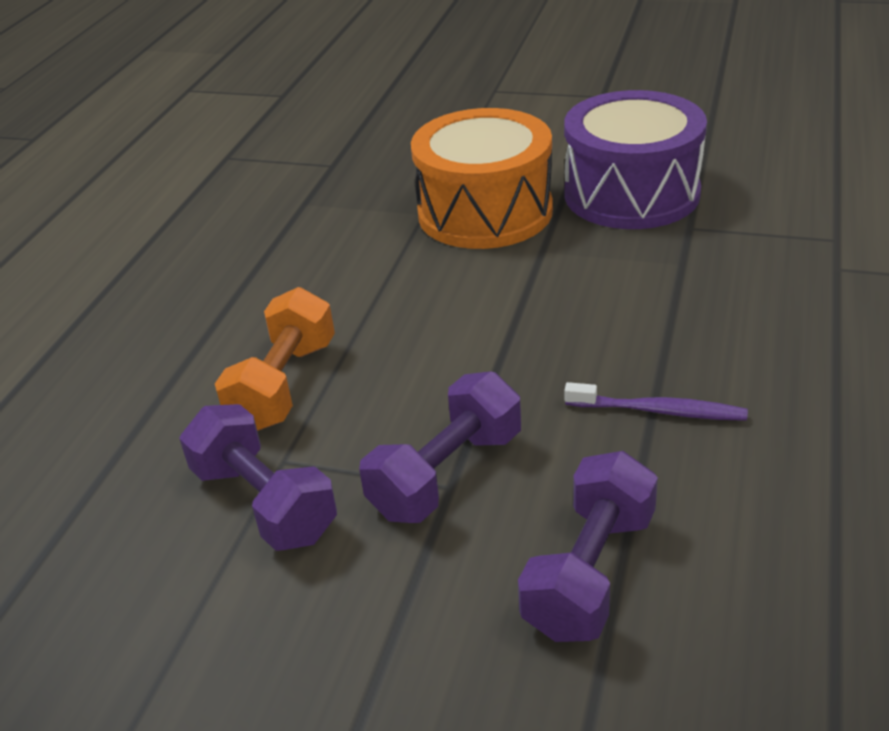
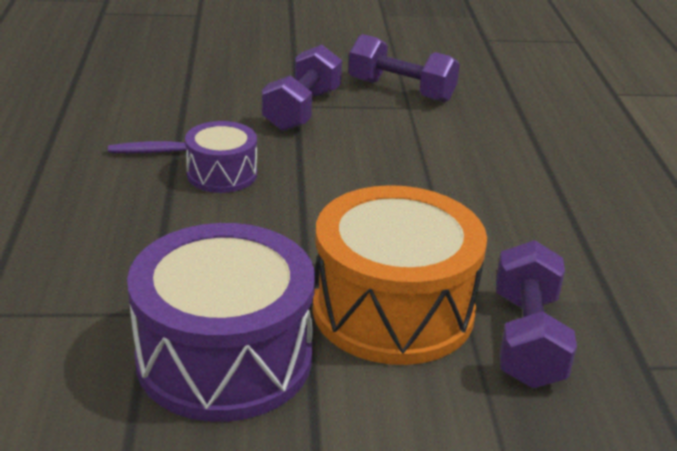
camera: 155 degrees right, 5 degrees down
(283, 385) = (449, 141): orange dumbbell -> none
(590, 573) = (202, 83): purple dumbbell -> purple dumbbell (527, 339)
(597, 365) = (222, 174): none -> purple drum

